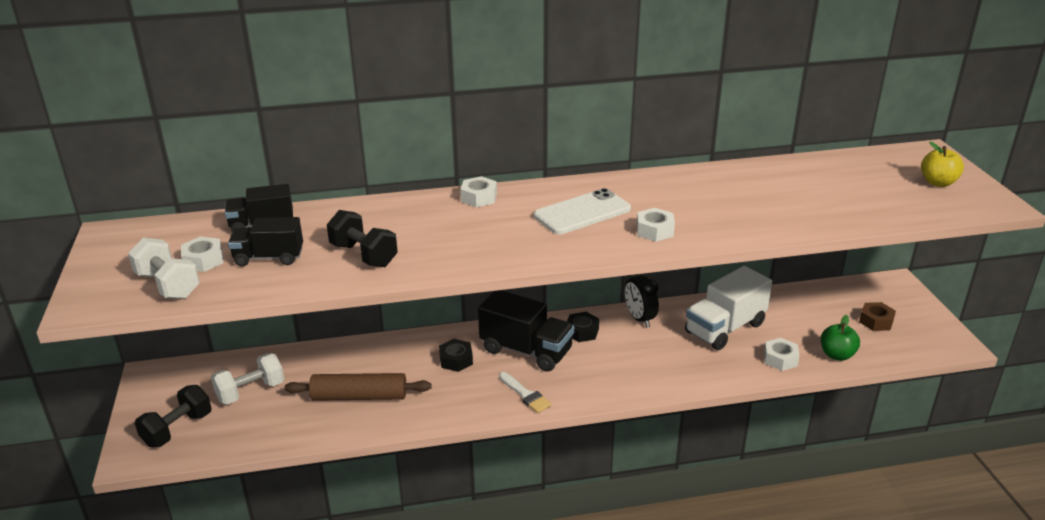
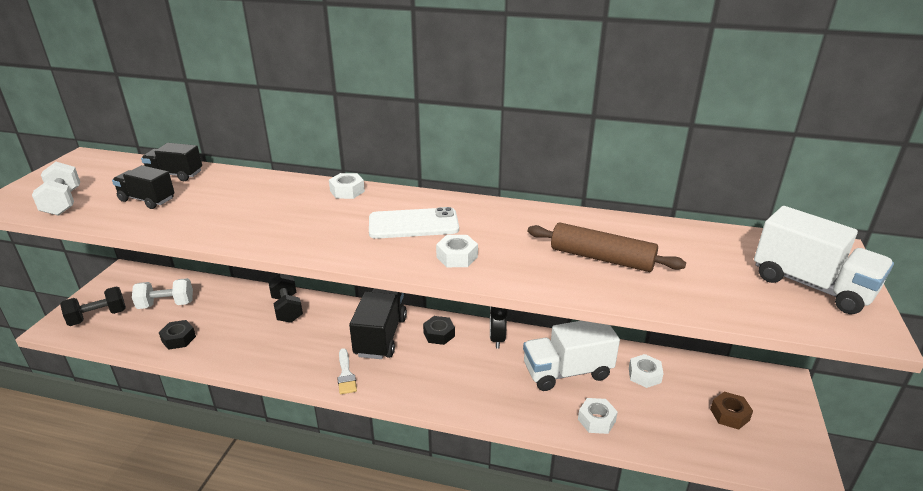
camera: 25 degrees right, 0 degrees up
(203, 260) = (107, 191): white nut -> white nut (644, 375)
(359, 396) = (229, 333): brown rolling pin -> brown rolling pin (601, 258)
(364, 255) = (209, 215): black dumbbell -> black dumbbell (287, 309)
(456, 360) = (321, 326): black nut -> black nut (178, 339)
(526, 350) = (380, 336): black truck -> black truck turned 135 degrees counterclockwise
(837, 355) = (659, 436): green apple -> none
(938, 183) = (811, 285): yellow apple -> white truck

